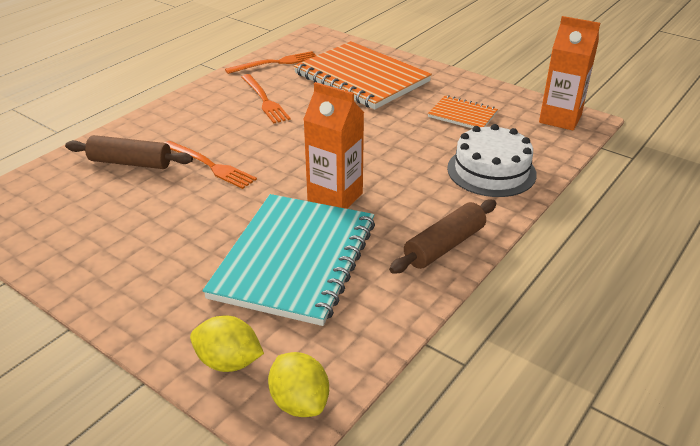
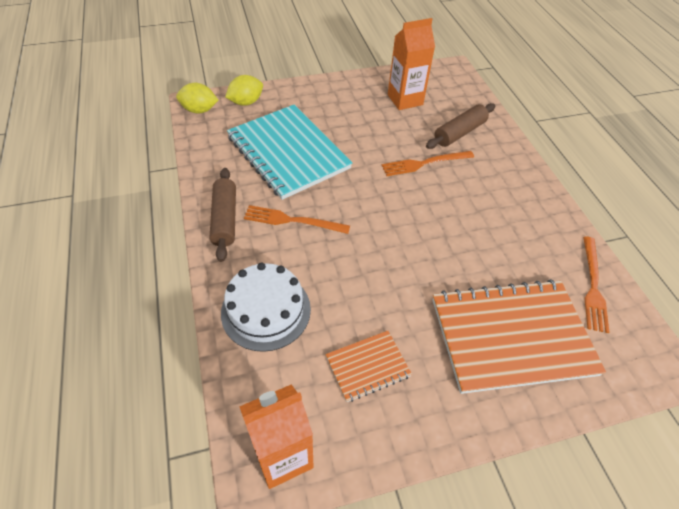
camera: 125 degrees right, 15 degrees up
(264, 100) = (509, 237): orange fork -> orange fork (292, 220)
(335, 197) = (328, 200): orange carton -> orange carton (405, 100)

